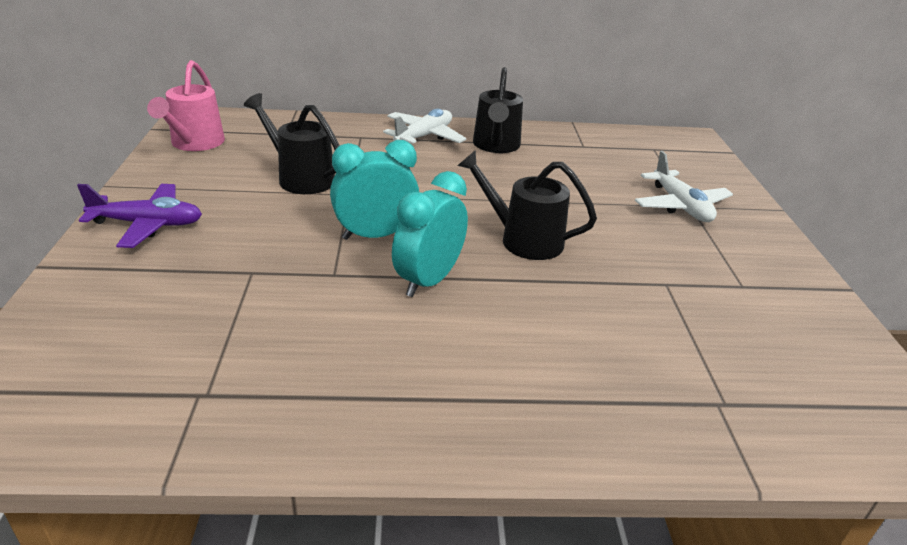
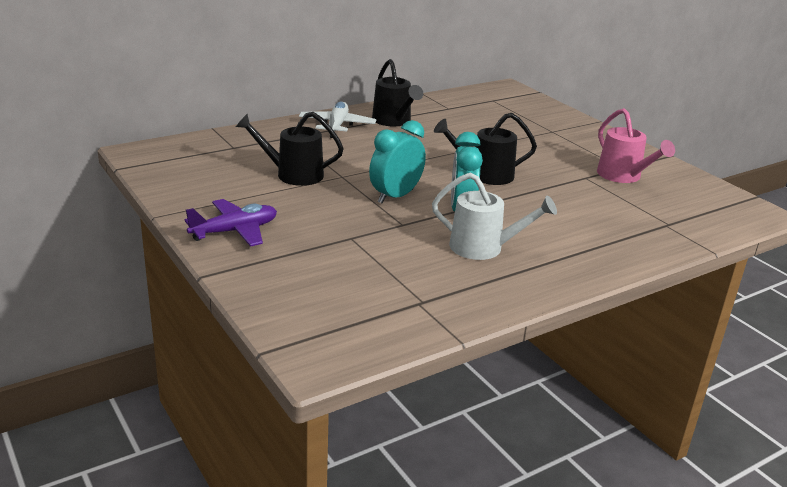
camera: 30 degrees left, 5 degrees down
(194, 144) = (174, 171): pink watering can -> pink watering can (623, 176)
(390, 343) = (484, 248): none -> white watering can
(680, 206) = (546, 132): white plane -> none

